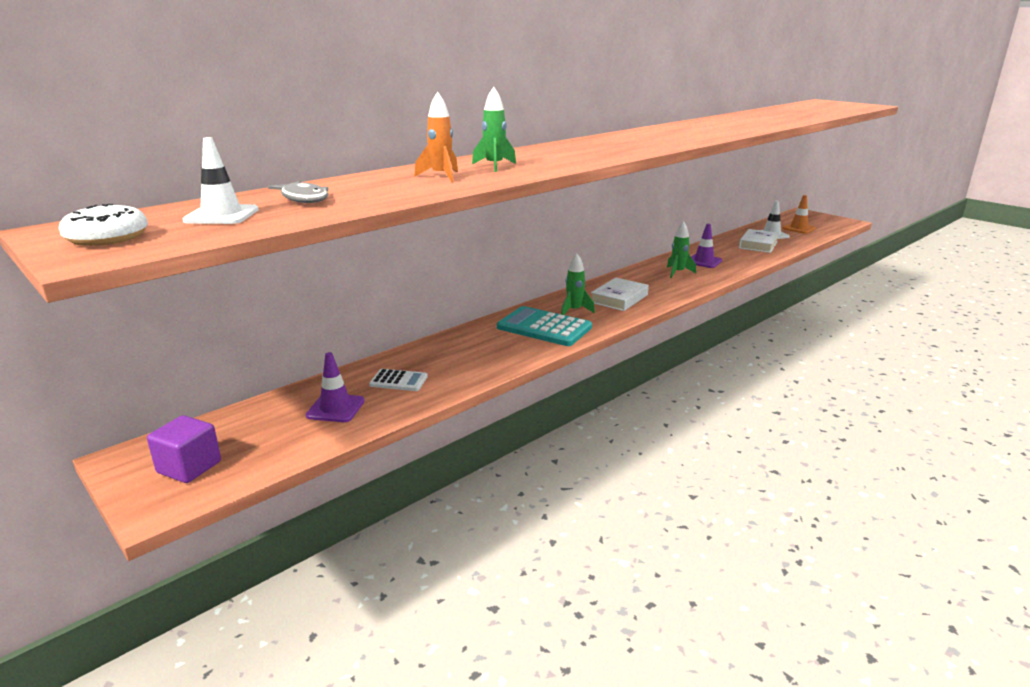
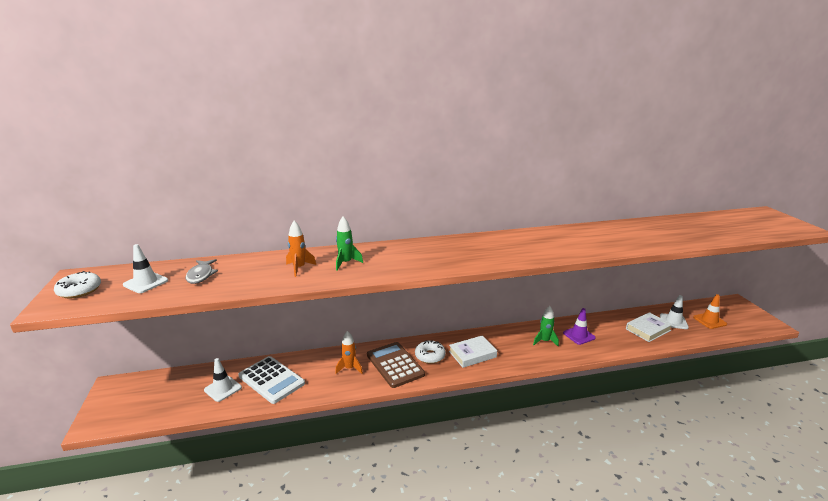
camera: 30 degrees right, 0 degrees up
(189, 467) = (128, 403): purple cube -> none
(335, 408) = (223, 389): purple traffic cone -> white traffic cone
(398, 381) = (271, 380): white calculator -> white calculator, size x1.90
(492, 344) = (349, 368): none -> orange rocket
(544, 327) = (395, 365): turquoise calculator -> brown calculator
(574, 311) = (430, 356): green rocket -> white donut

